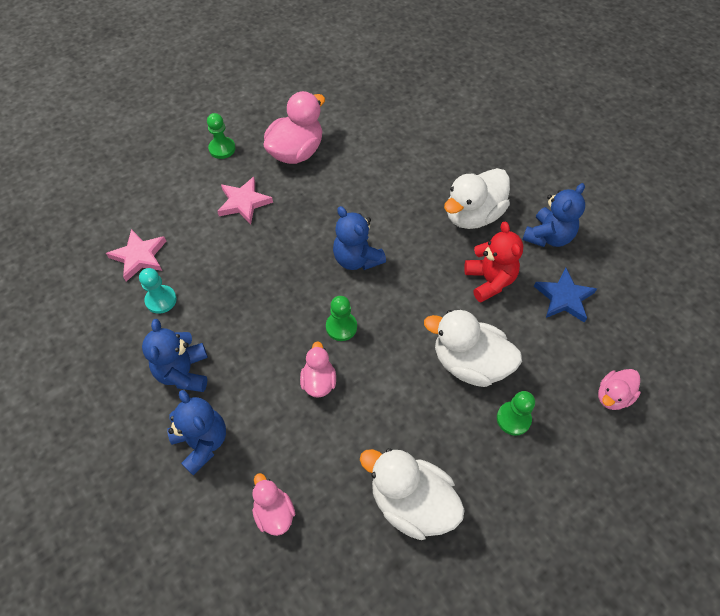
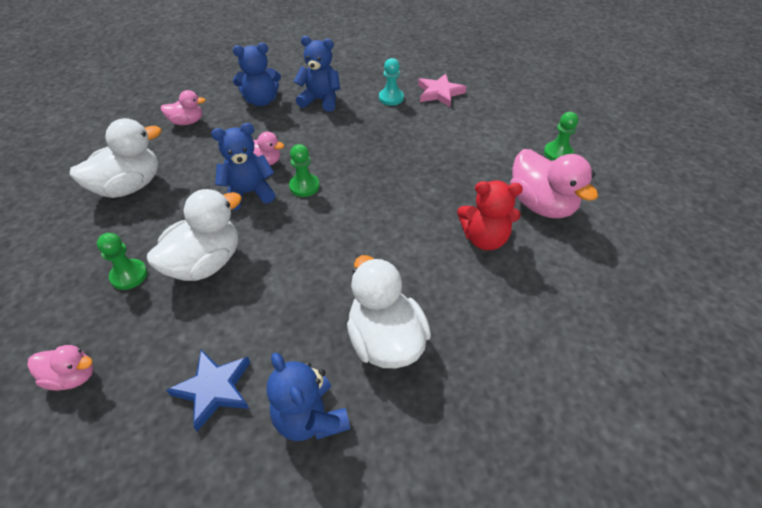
camera: 110 degrees right, 10 degrees down
(244, 202) = (478, 155): pink star -> none
(357, 259) = (373, 215): blue teddy bear -> blue teddy bear (249, 193)
(489, 281) = (284, 318): red teddy bear -> red teddy bear (484, 239)
(613, 396) = (72, 376): pink duck -> pink duck turned 120 degrees clockwise

